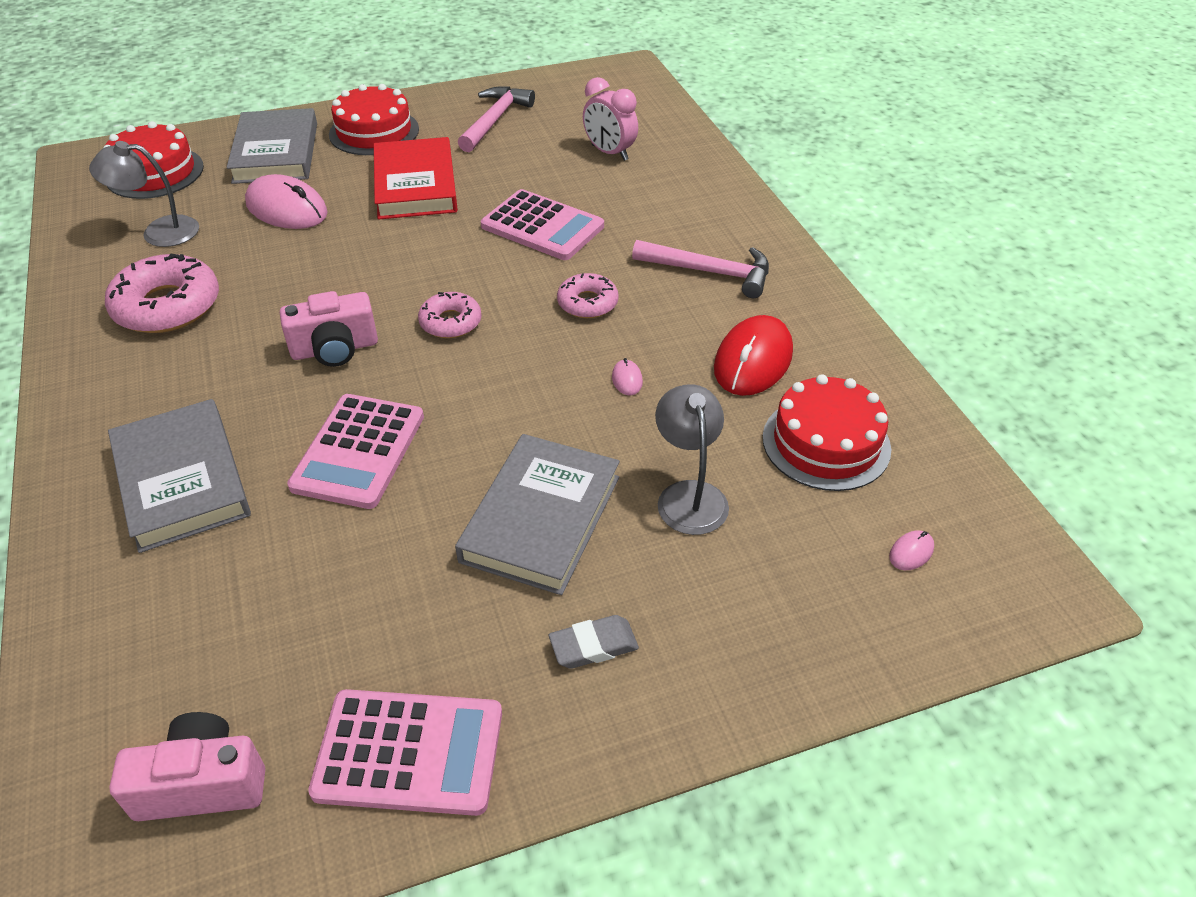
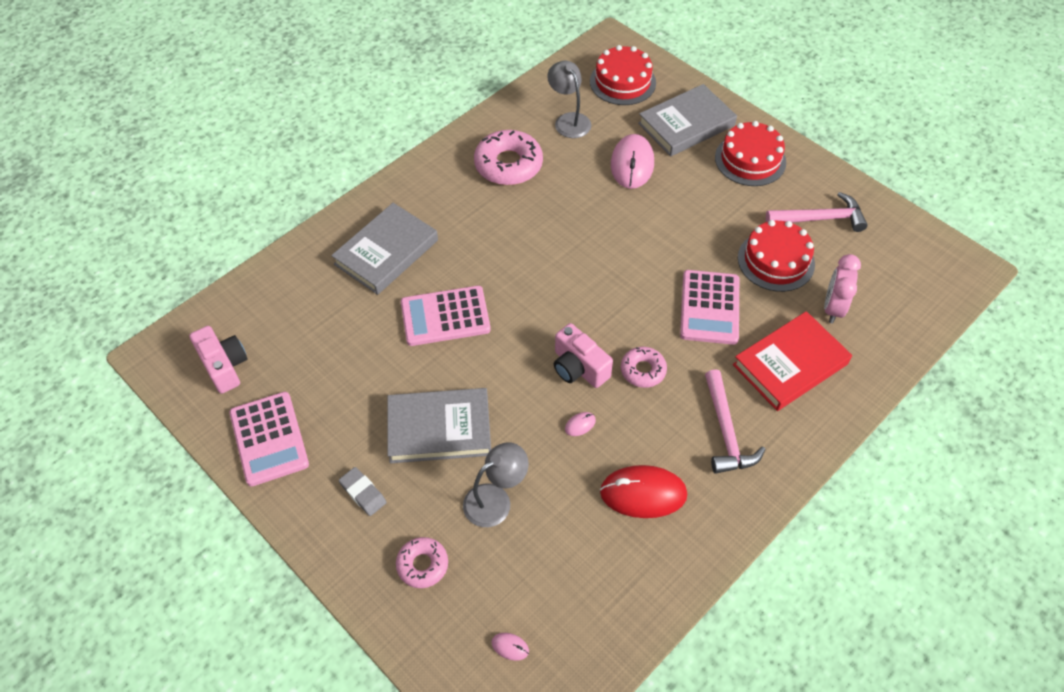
camera: 65 degrees right, 10 degrees up
(335, 349) = (519, 261): pink camera -> pink camera (578, 368)
(416, 185) = (705, 215): red book -> red book (790, 364)
(450, 322) = (577, 305): pink donut -> pink donut (422, 565)
(826, 443) = (584, 566): red cake -> red cake (776, 261)

